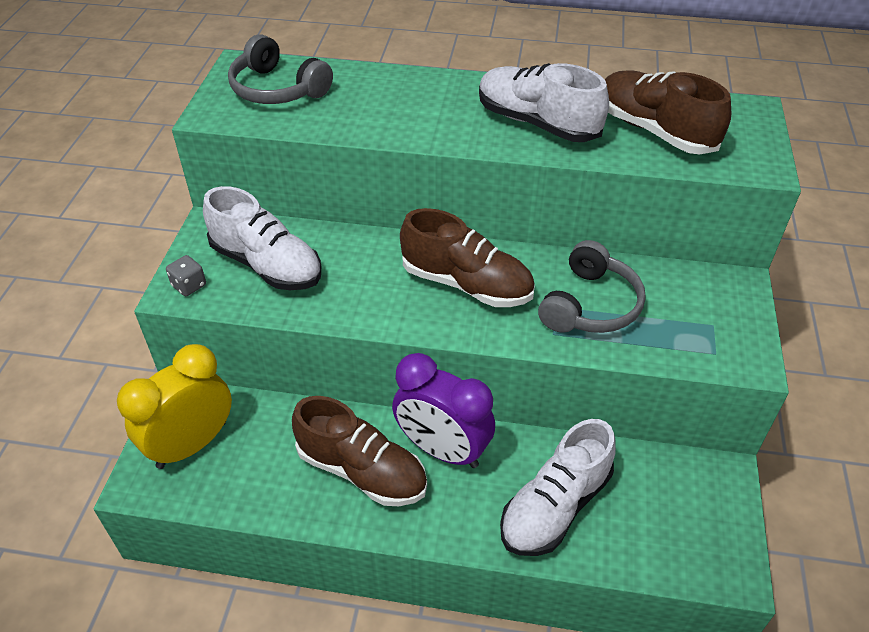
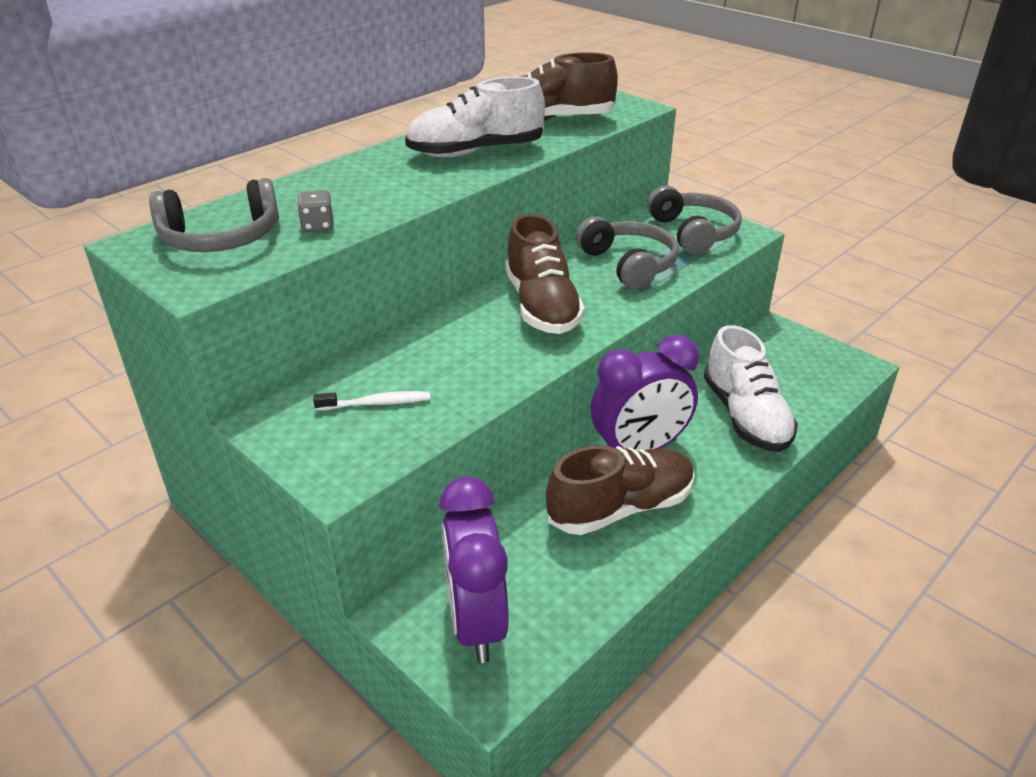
camera: 55 degrees left, 10 degrees down
(189, 285) = (340, 467): grey dice -> grey dice (318, 226)
(192, 444) = (476, 622): yellow clock -> purple clock
(267, 265) = (377, 403): white shoe -> white toothbrush
(467, 284) = (542, 306): brown shoe -> brown shoe turned 105 degrees clockwise
(701, 323) = (693, 233): none -> grey headphones

